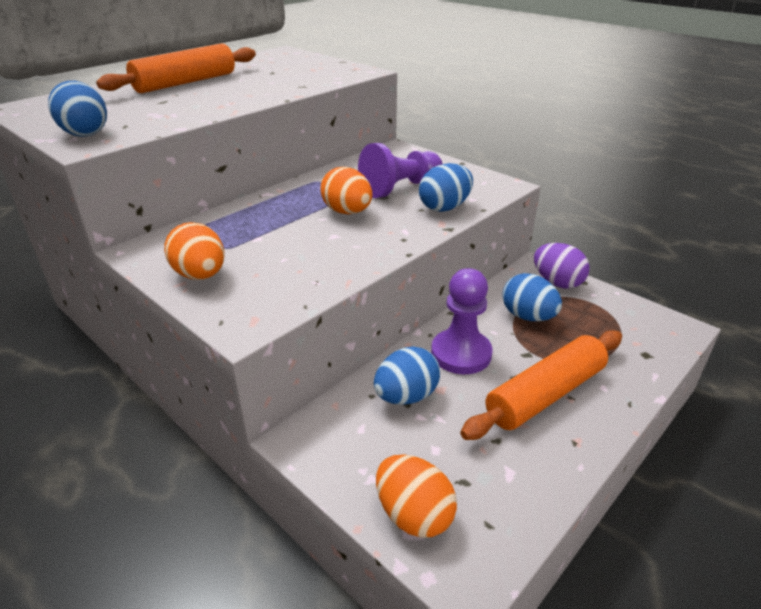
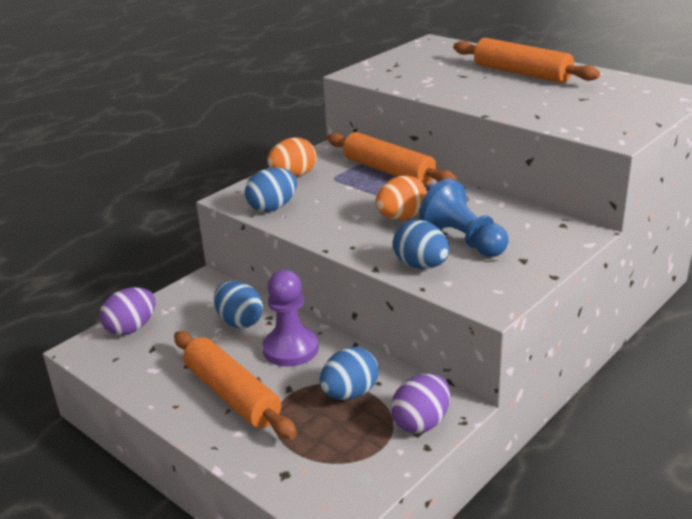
camera: 90 degrees right, 5 degrees down
(85, 133) = (378, 69): blue egg -> blue egg (273, 208)
(230, 215) = (388, 171): none -> orange rolling pin
(400, 188) = (463, 240): purple pawn -> blue pawn
(413, 514) = (131, 328): orange egg -> purple egg

